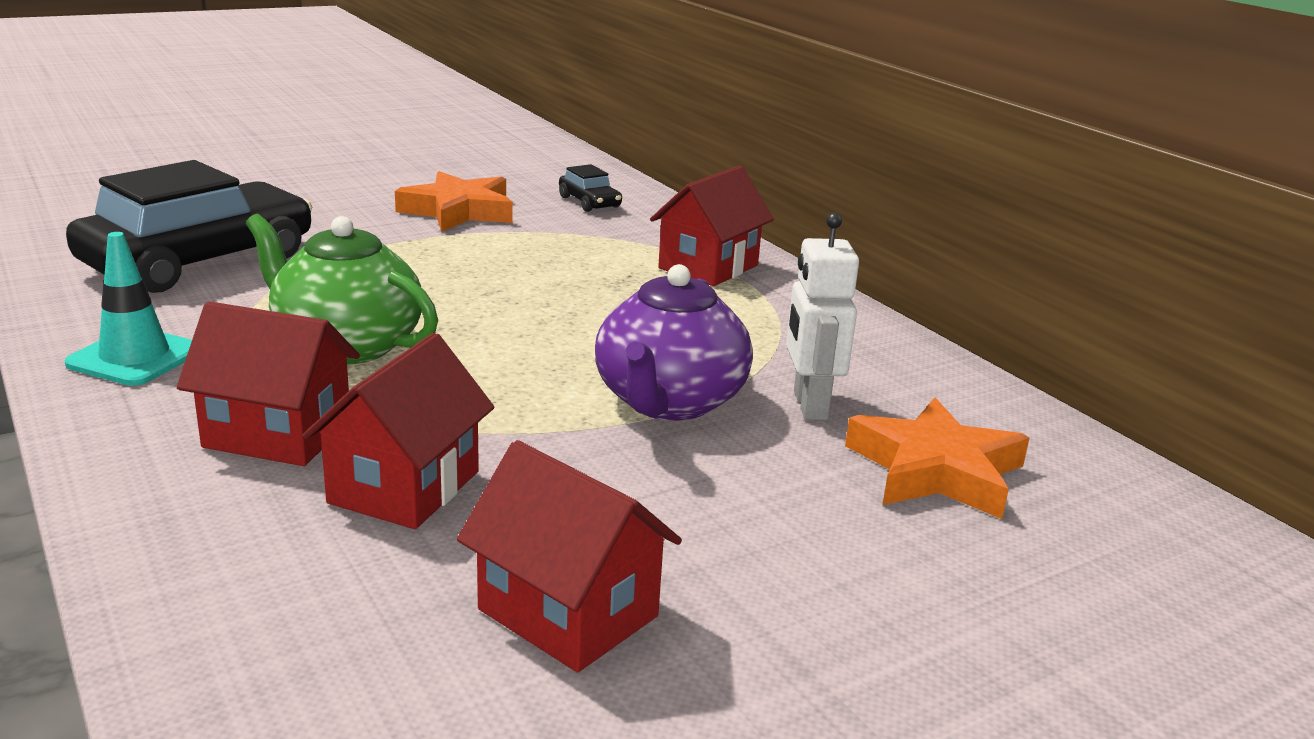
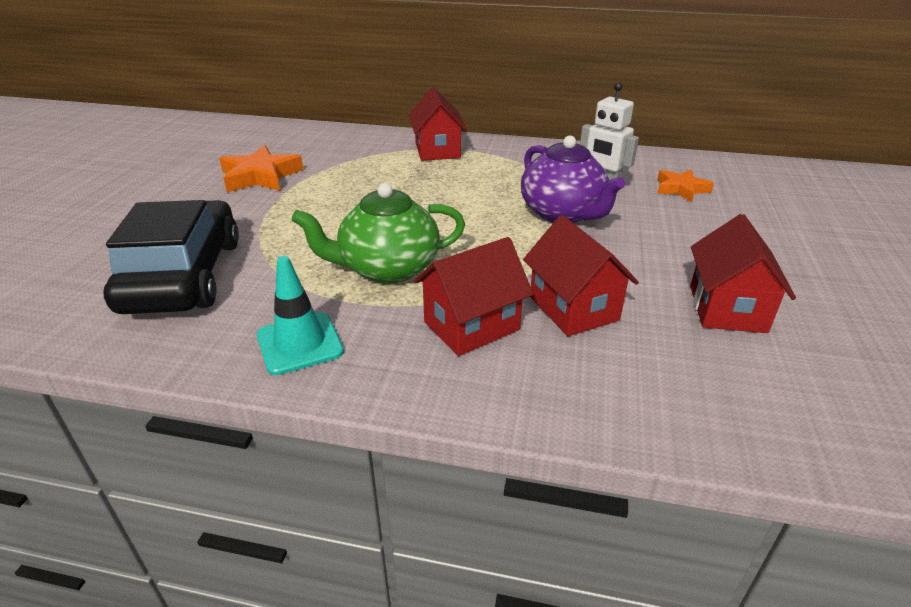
camera: 45 degrees left, 10 degrees up
(568, 613) = (727, 308): red house -> red house turned 75 degrees counterclockwise
(589, 202) = (313, 143): black car -> none
(935, 470) = (681, 189): orange star -> orange star, size x0.65

